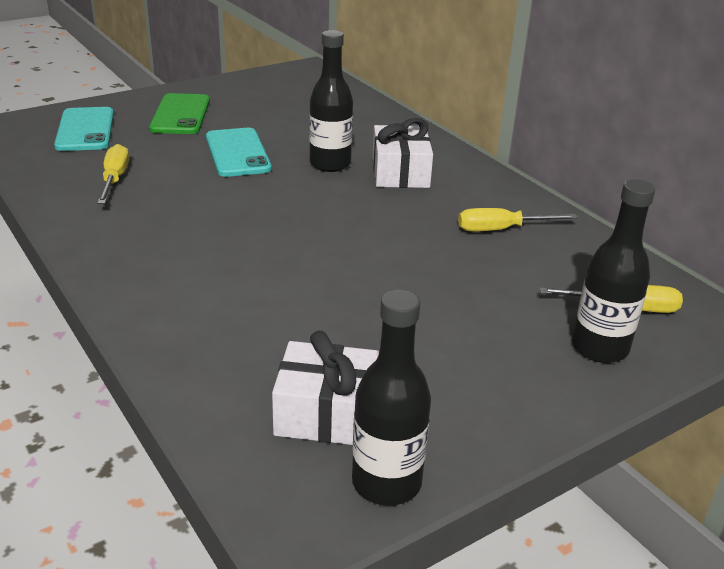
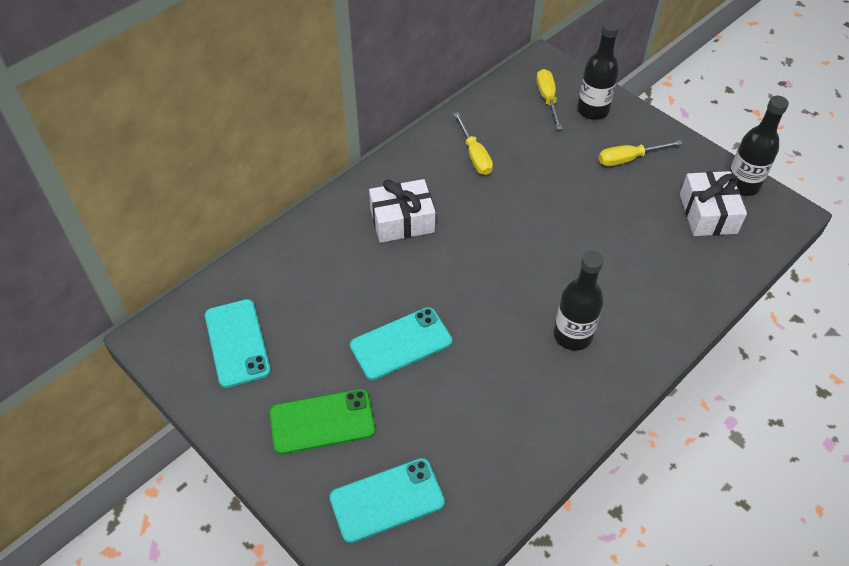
camera: 100 degrees left, 20 degrees up
(114, 179) = (488, 424): yellow screwdriver -> yellow screwdriver (629, 159)
(283, 93) = (237, 343): none -> turquoise phone
(330, 164) = (402, 270): black bottle -> black bottle (572, 335)

